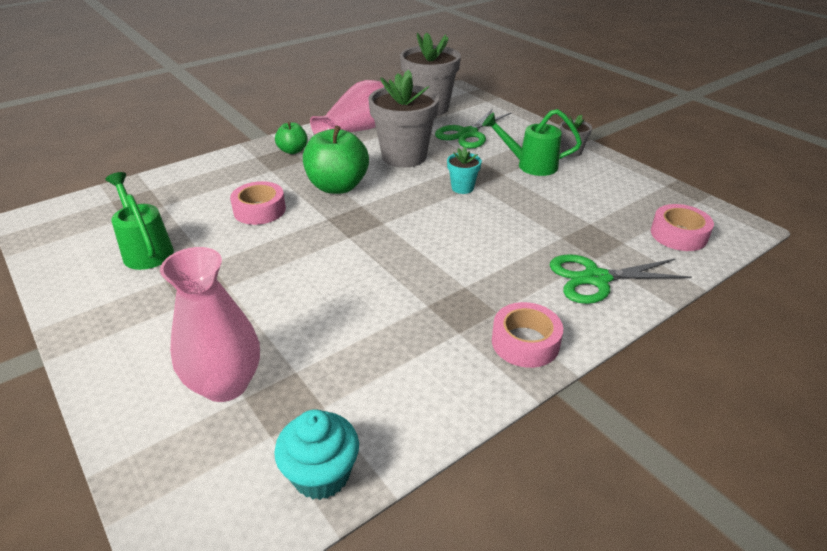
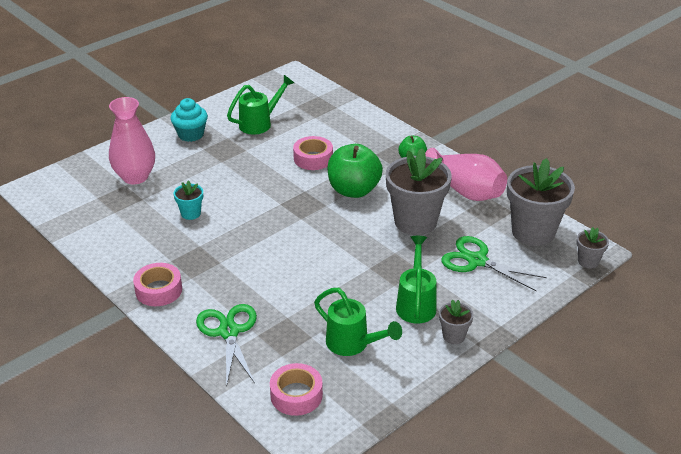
camera: 85 degrees right, 0 degrees up
(321, 474) = (69, 217): turquoise cupcake -> turquoise cupcake (191, 134)
(462, 188) = (363, 259): turquoise flower pot -> turquoise flower pot (191, 213)
(470, 93) = (588, 261): none -> grey flower pot
(595, 200) = (353, 344): none -> green watering can

